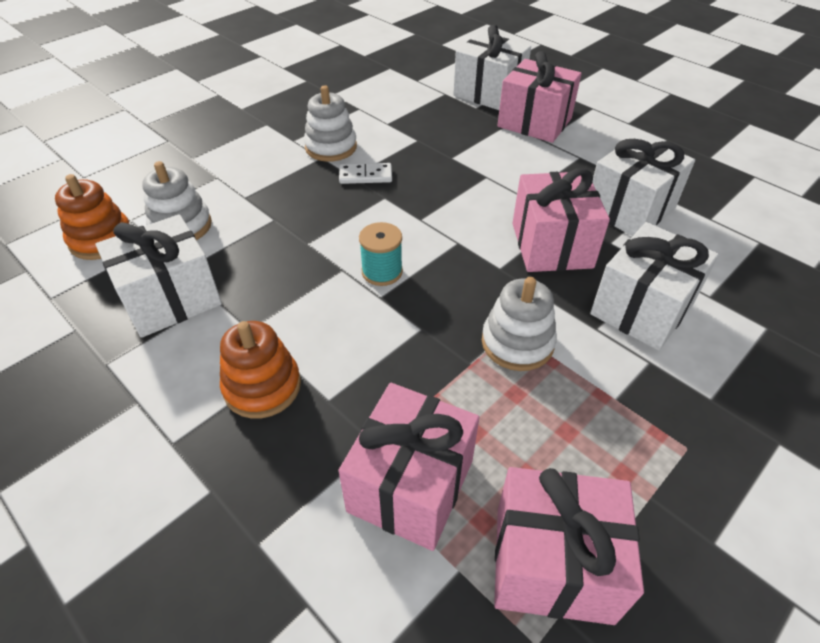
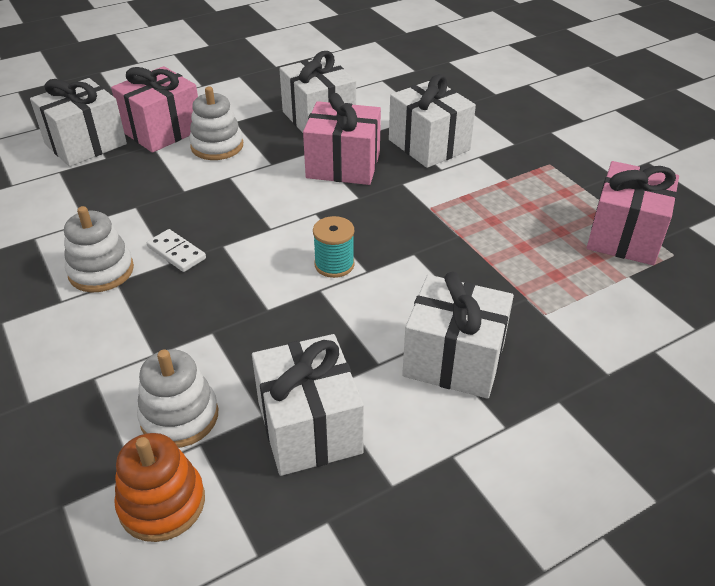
camera: 75 degrees left, 5 degrees down
(262, 386) = (454, 359): orange stacking toy -> white gift
(365, 176) = (176, 252): white domino -> white domino turned 60 degrees counterclockwise
(411, 485) = (564, 285): pink gift -> none
(517, 343) = (445, 208): white stacking toy -> white stacking toy (217, 146)

